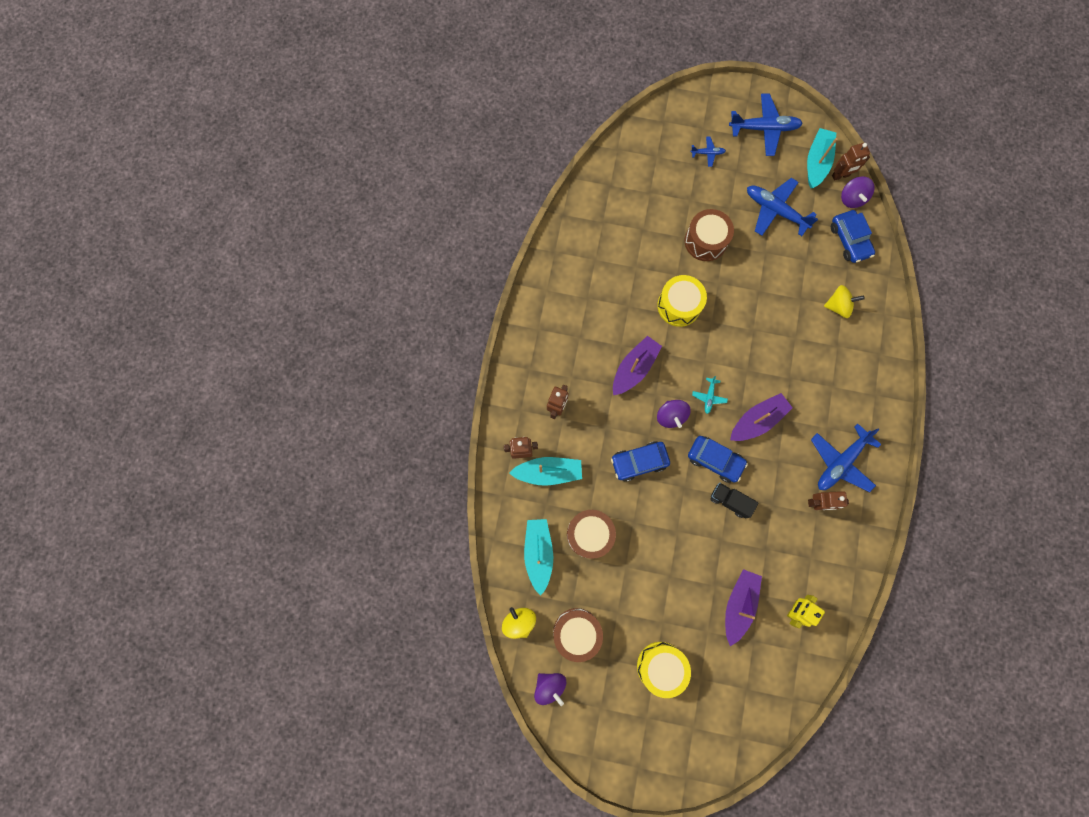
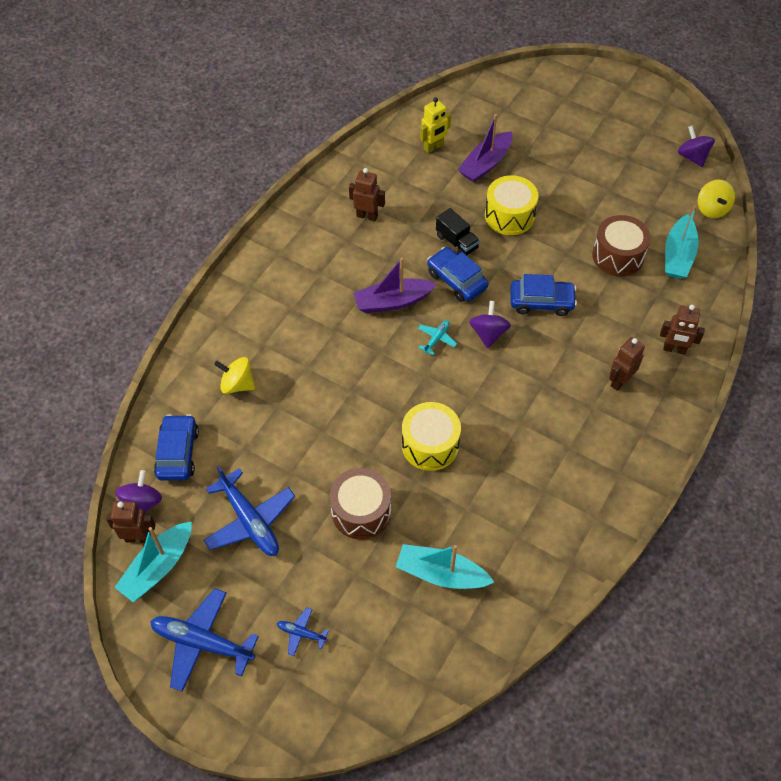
camera: 160 degrees left, 20 degrees down
(548, 472) = (648, 321): turquoise boat -> turquoise boat (441, 574)
(576, 632) = (655, 186): brown drum -> none
(634, 368) = (513, 393): purple boat -> none
(660, 666) = (580, 142): yellow drum -> yellow drum (509, 215)
(840, 462) = (324, 241): blue plane -> none

